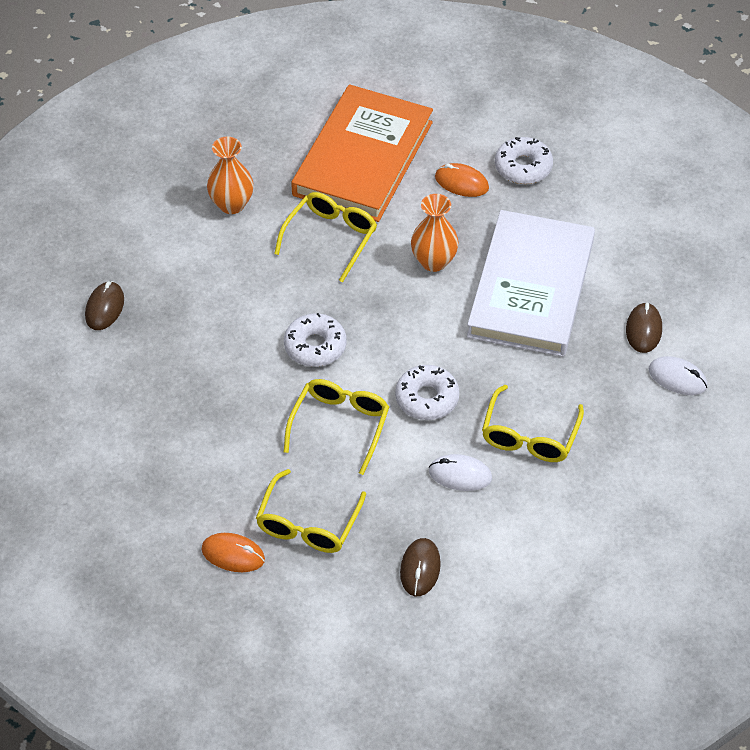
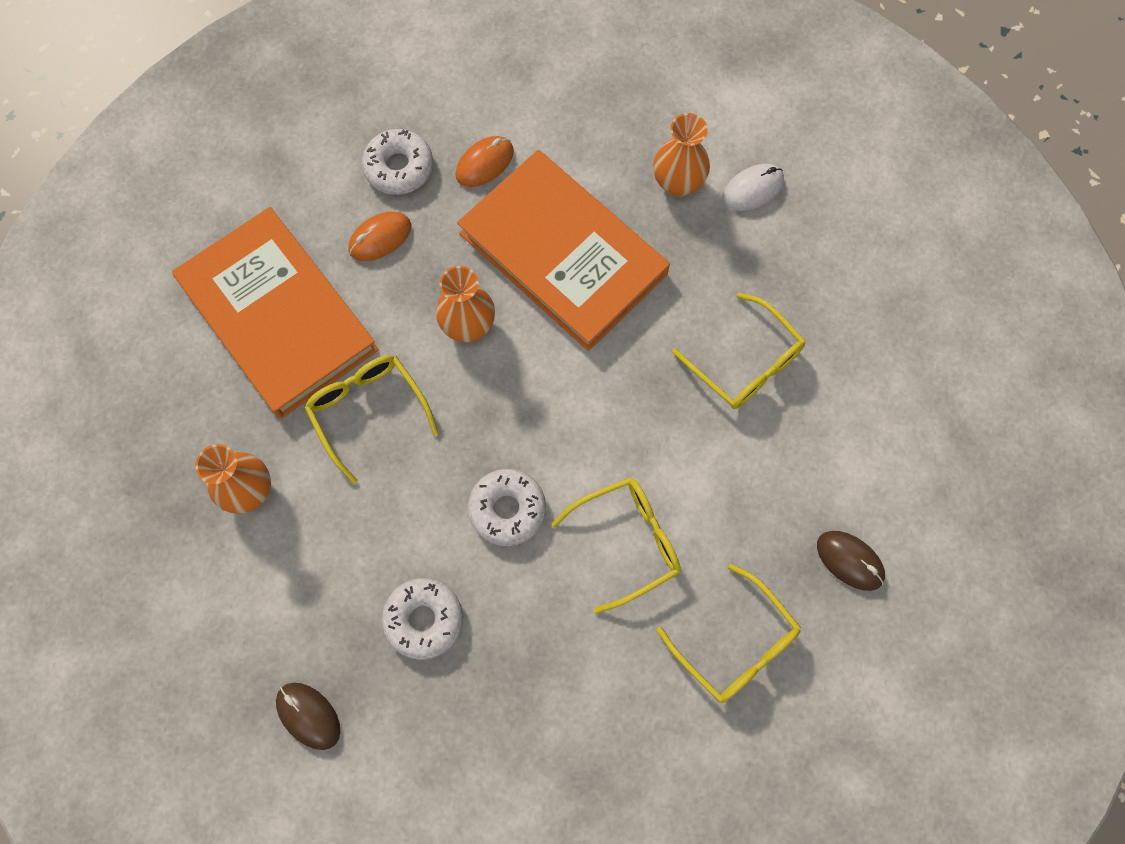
camera: 60 degrees left, 20 degrees up
(233, 554) = (733, 746): orange mouse -> orange mouse (484, 163)
(340, 425) = (627, 541): yellow glasses -> yellow glasses turned 105 degrees clockwise
(427, 398) = (643, 434): white donut -> white donut (424, 620)
(460, 475) = (756, 456): white mouse -> none
(530, 288) = (562, 254): white book -> orange book
(643, 330) = (677, 183): brown mouse -> orange vase

